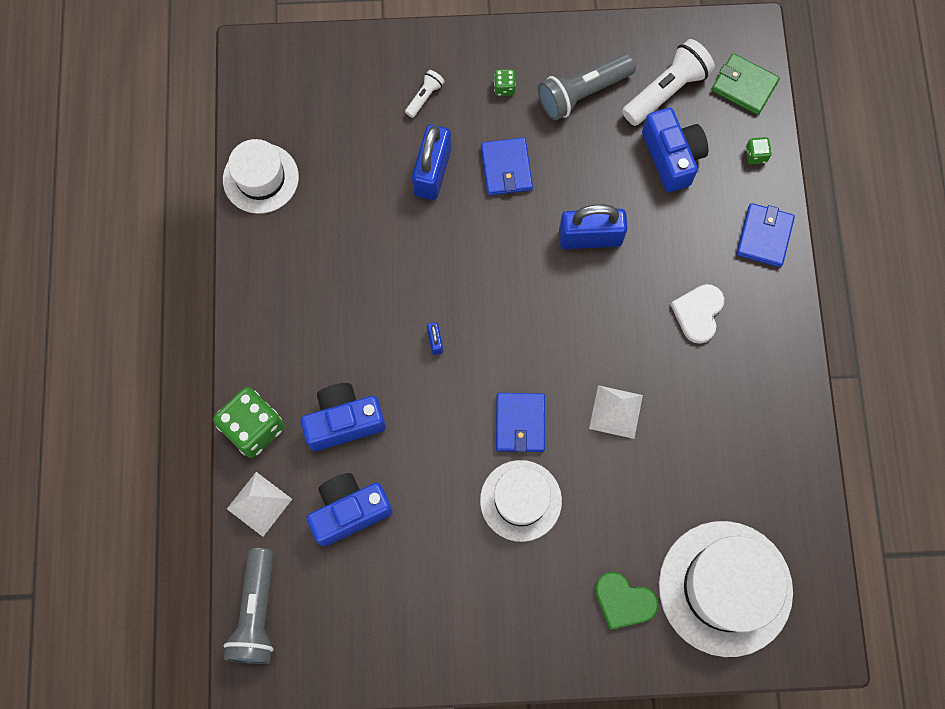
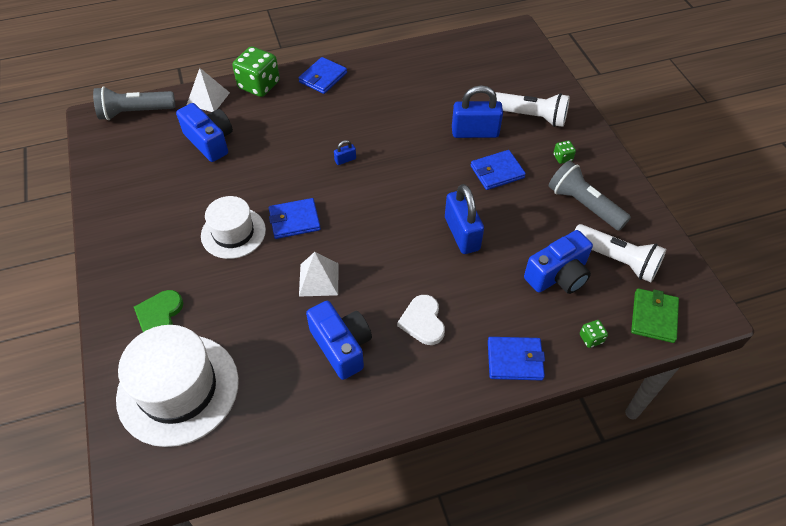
camera: 75 degrees right, 20 degrees down
(260, 178) = (432, 53): white hat -> none
(265, 336) = (323, 77): none -> blue wallet
(344, 421) = (273, 126): blue camera -> blue camera (341, 346)
(424, 97) = (531, 117): white flashlight -> white flashlight, size x2.00
(698, 313) = (423, 321): white heart -> white heart turned 105 degrees counterclockwise

